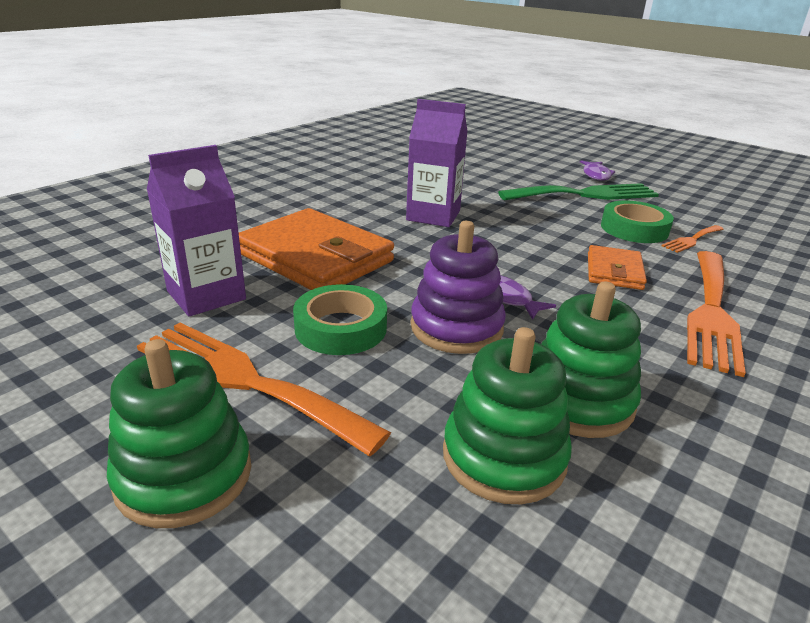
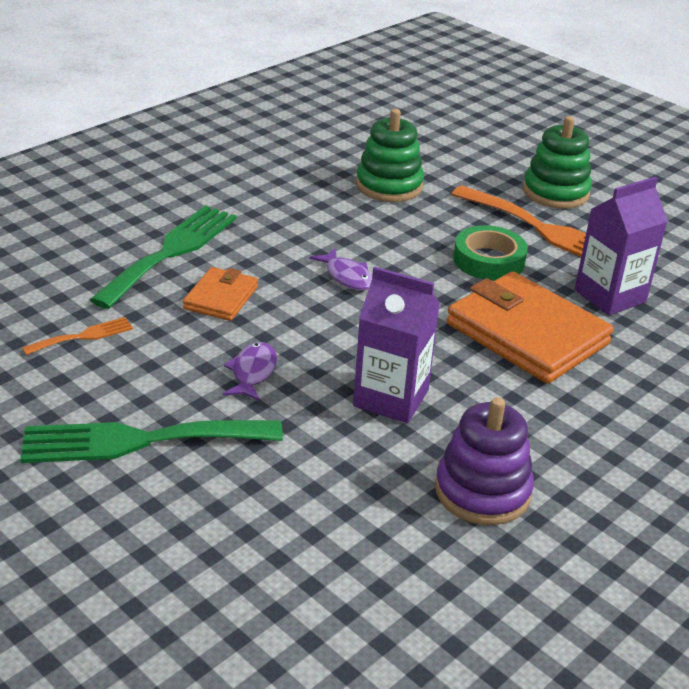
camera: 175 degrees left, 5 degrees up
(456, 327) = (397, 254): purple stacking toy -> purple stacking toy (482, 491)
(578, 401) = (331, 205): green stacking toy -> none
(596, 175) = (69, 503): purple fish -> purple fish (252, 372)
(634, 229) = (137, 359): green tape -> none
(711, 312) = (170, 252): orange fork -> green fork

